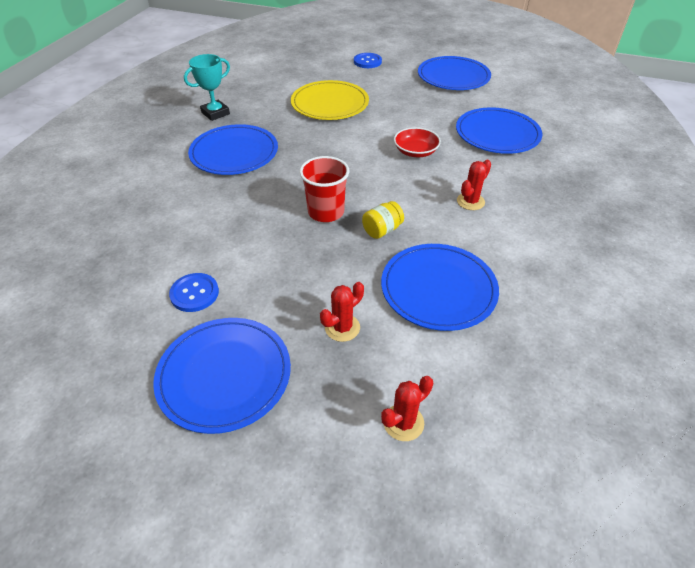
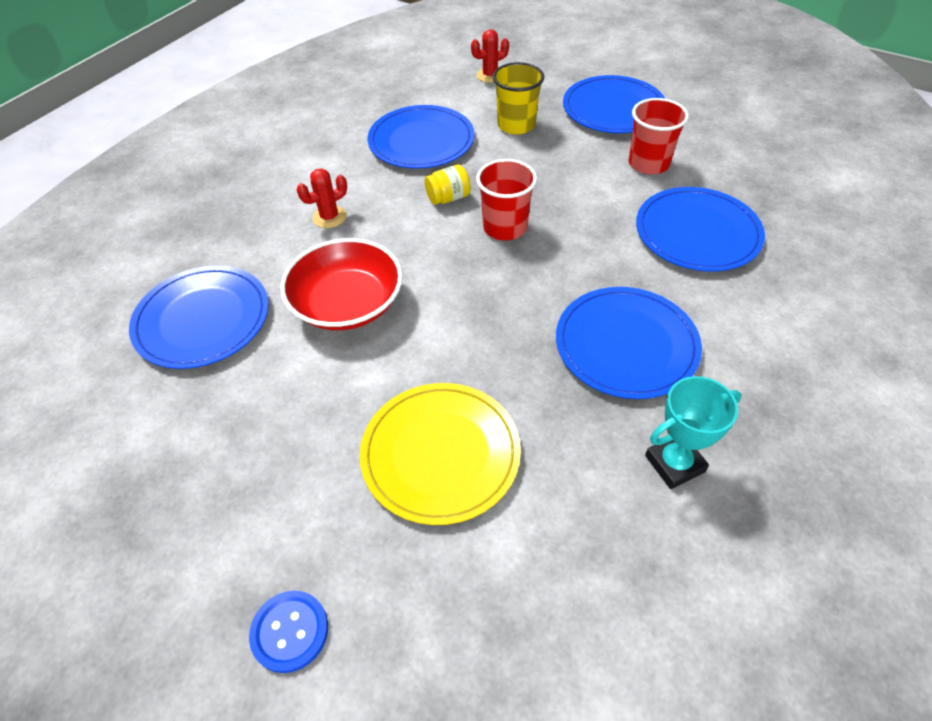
camera: 165 degrees left, 5 degrees up
(194, 293) = (648, 164): blue button -> red cup
(342, 328) = (516, 125): red cactus -> yellow cup
(415, 151) = (347, 304): red bowl -> red bowl, size x1.67
(453, 77) = (138, 508): blue plate -> blue plate (697, 233)

